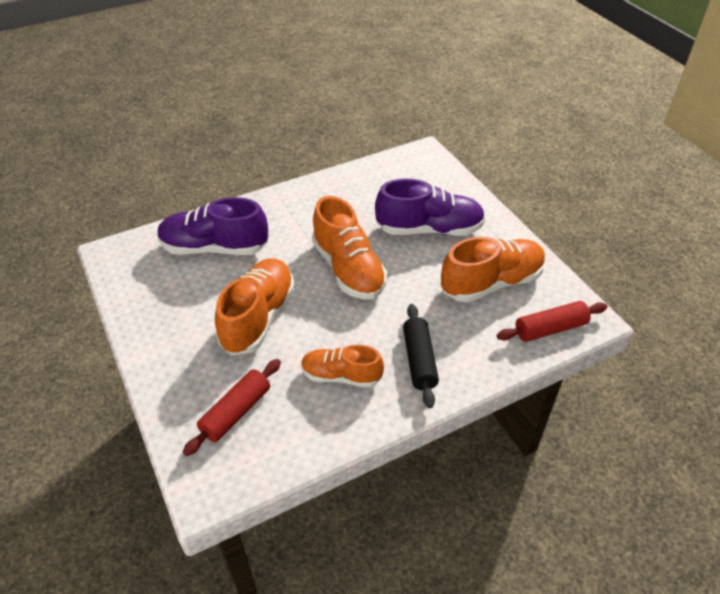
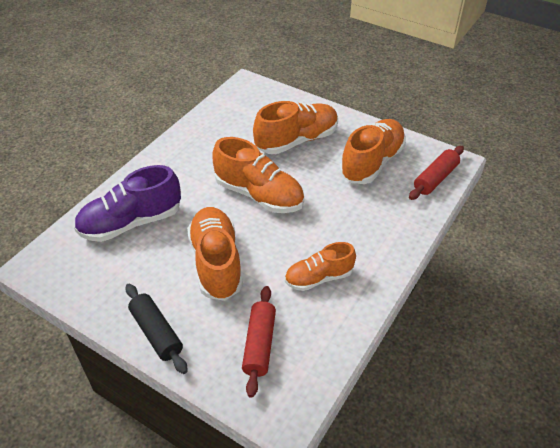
camera: 30 degrees left, 0 degrees up
(419, 360) = (366, 240): black rolling pin -> black rolling pin (156, 333)
(429, 229) = (297, 140): purple shoe -> orange shoe

